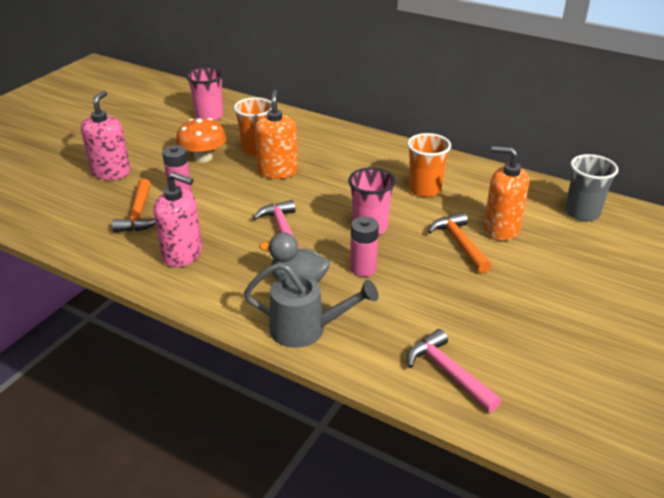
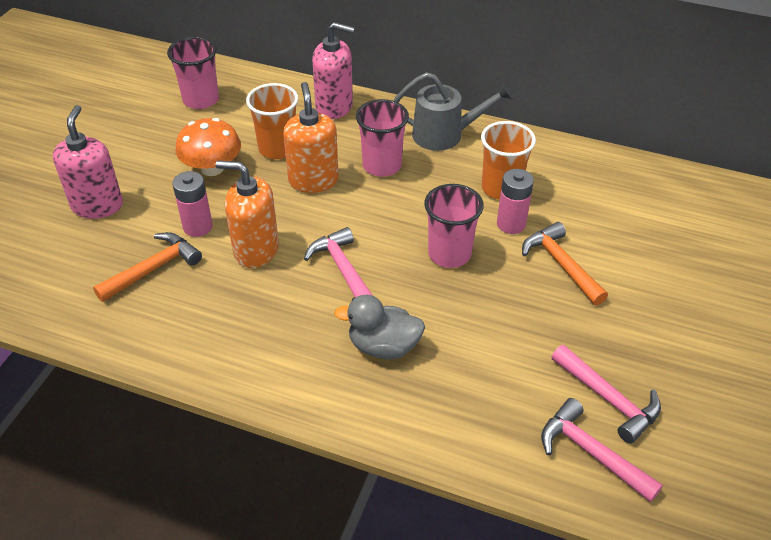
camera: 10 degrees left, 10 degrees up
(138, 214) = (153, 268): orange hammer -> orange hammer turned 120 degrees counterclockwise
(183, 254) = (229, 324): pink soap dispenser -> pink soap dispenser (334, 107)
(306, 329) = (411, 415): grey watering can -> grey watering can (445, 135)
(334, 167) = (382, 165): none -> pink cup
(363, 269) = (456, 317): pink battery -> pink battery (511, 224)
(473, 337) = (608, 399): none -> pink hammer
(501, 229) = (604, 238): orange soap dispenser -> orange soap dispenser (256, 250)
(582, 213) = (691, 202): grey cup -> none

